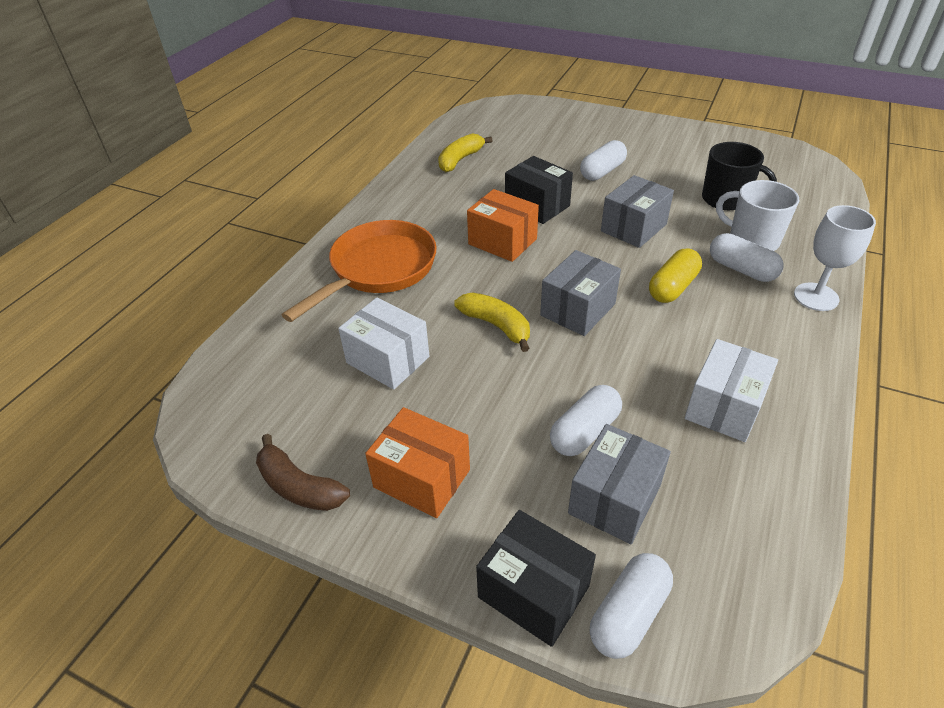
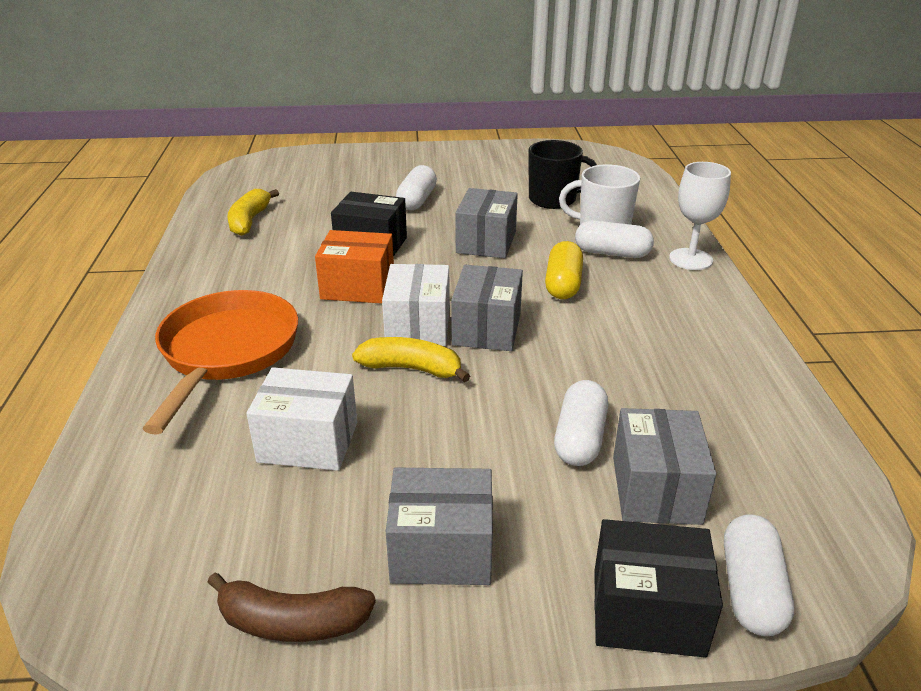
camera: 30 degrees left, 10 degrees down
(422, 478) = (441, 550): orange box -> grey box
(724, 407) = (687, 372): white box -> white box (418, 326)

